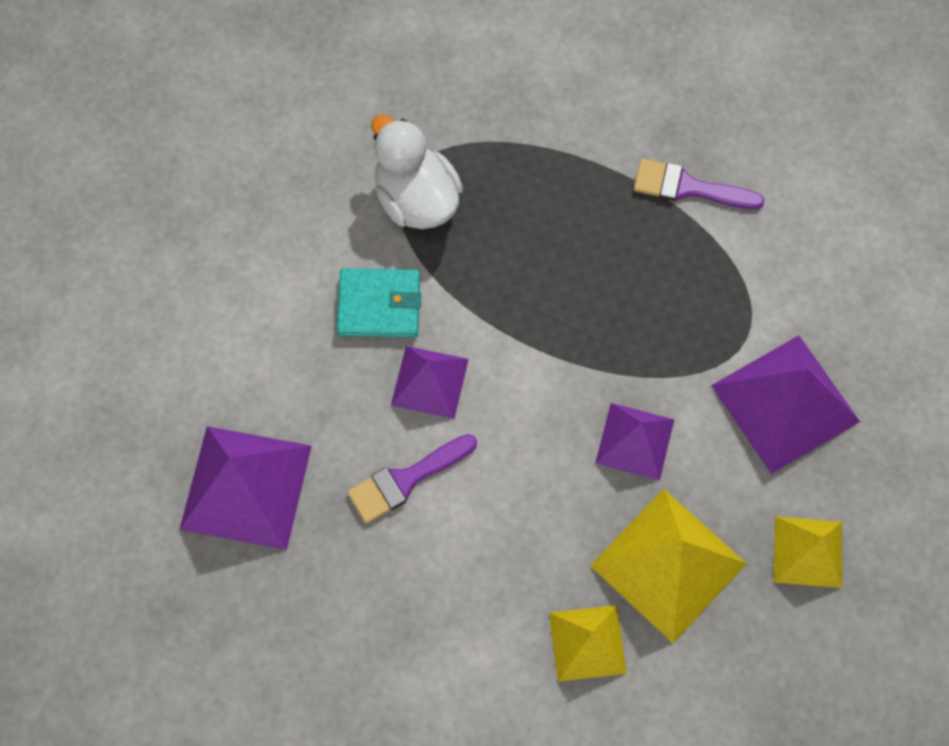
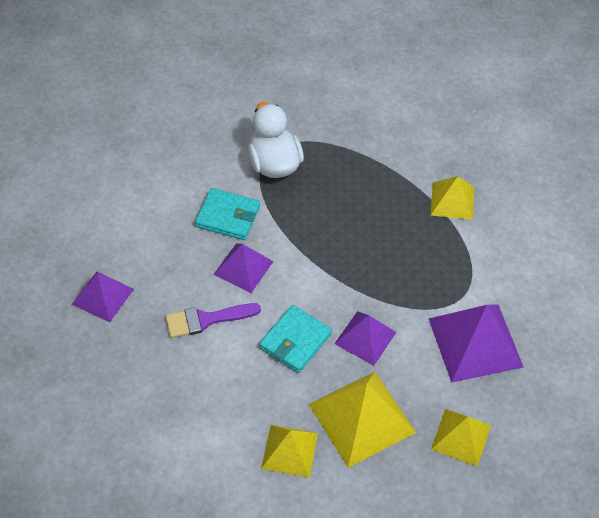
camera: 15 degrees right, 15 degrees down
(246, 487) = (103, 296): purple pyramid -> purple pyramid, size x0.61
(540, 475) = (295, 341): none -> turquoise wallet
(688, 187) = (452, 201): purple brush -> yellow pyramid

